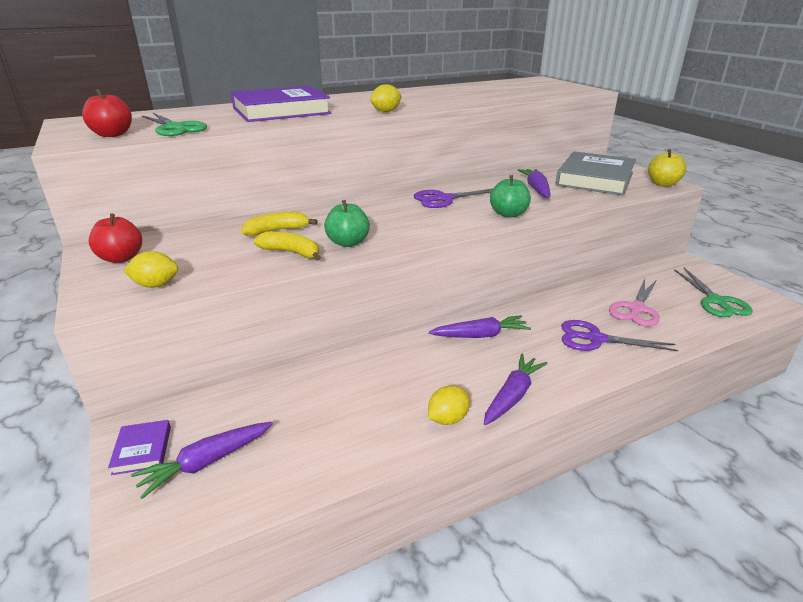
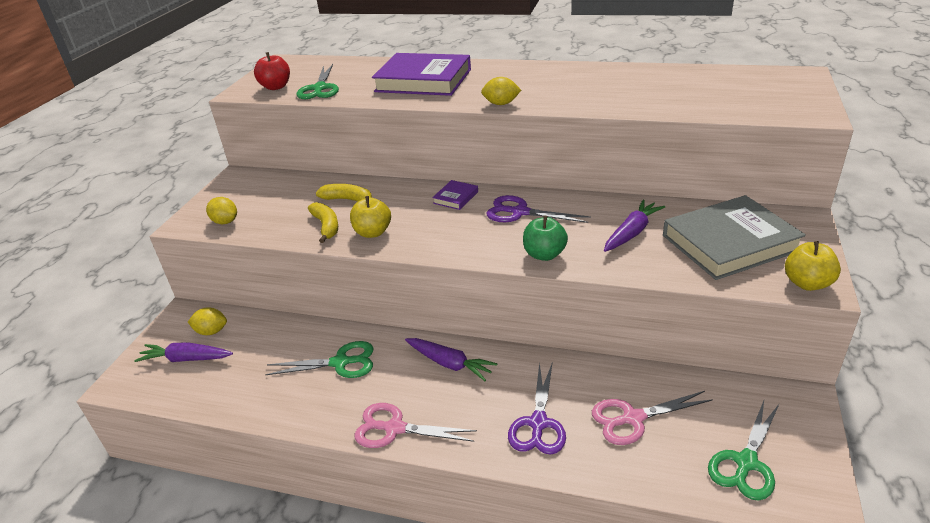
camera: 45 degrees right, 5 degrees up
(121, 258) = (238, 189): red apple -> none
(142, 450) = (172, 332): purple book -> purple book (455, 197)
(348, 243) = (373, 232): green apple -> yellow apple
(391, 378) = (340, 362): none -> green scissors
(448, 419) = (330, 416): yellow lemon -> yellow lemon (211, 331)
(512, 396) = (394, 428): purple carrot -> pink scissors
(595, 339) = (538, 423): purple scissors -> purple scissors turned 135 degrees counterclockwise

